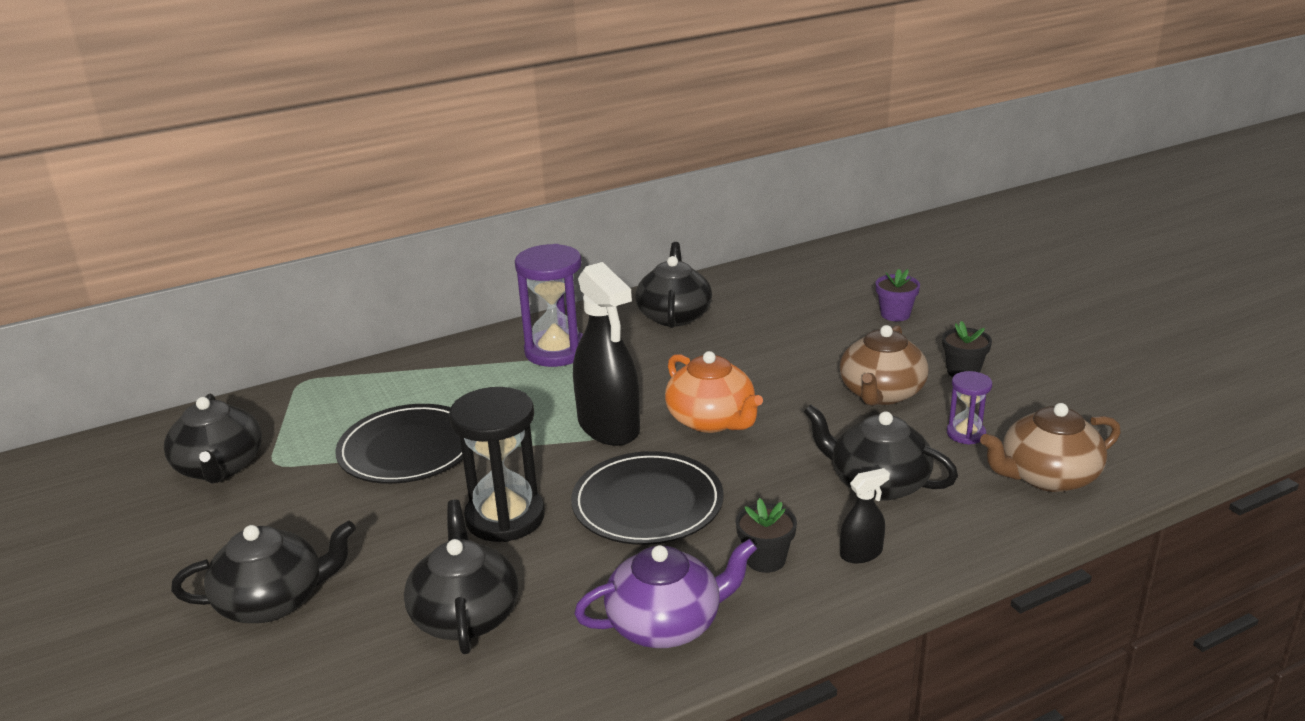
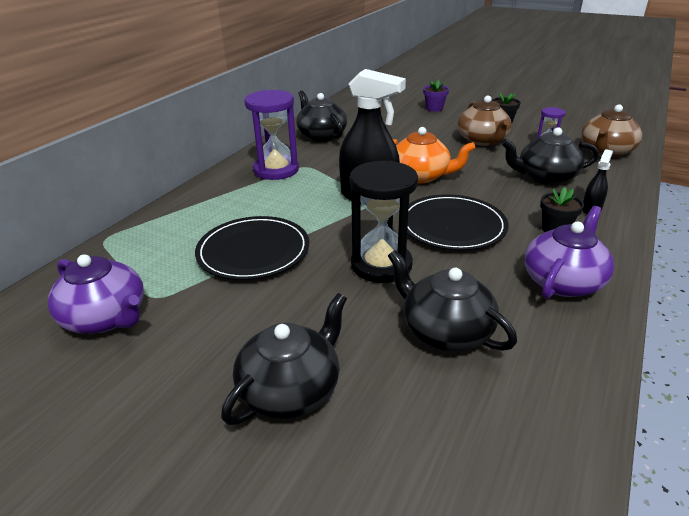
camera: 35 degrees left, 5 degrees up
(220, 467) = (106, 318): black teapot -> purple teapot

